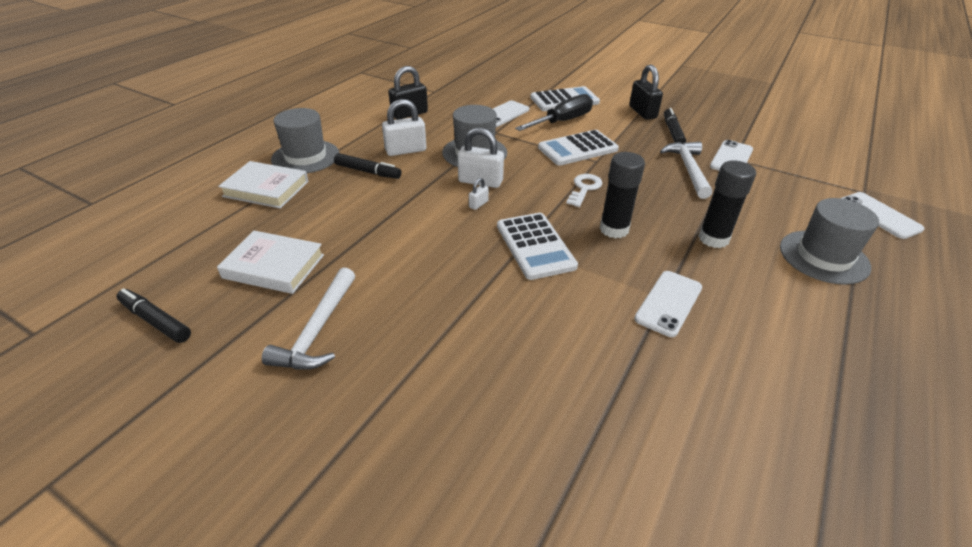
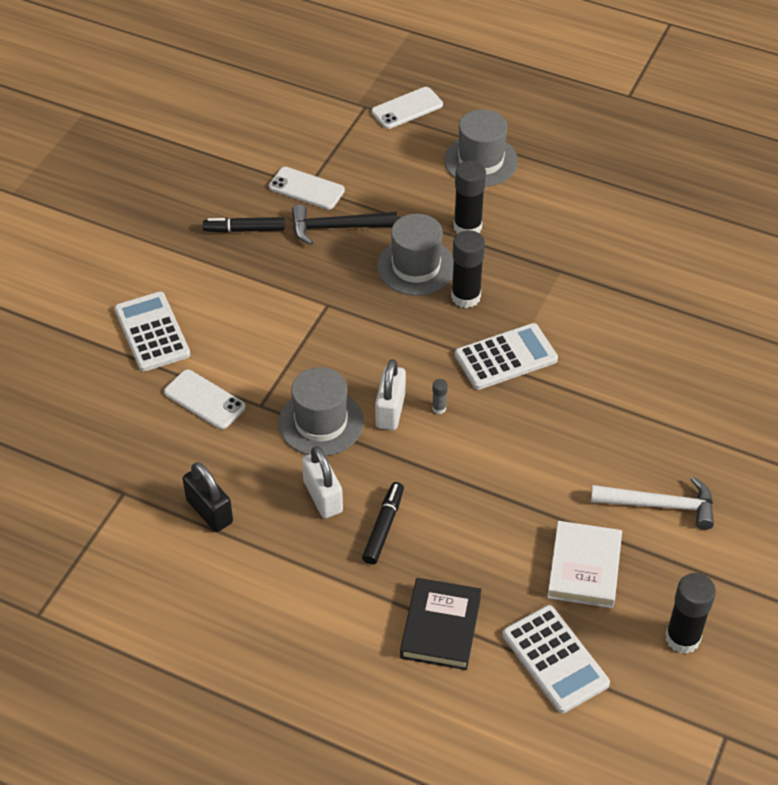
camera: 95 degrees left, 10 degrees up
(155, 321) = (682, 638): black marker -> black glue stick
(266, 189) = (441, 627): white book -> black book
(305, 157) = (354, 608): grey hat -> grey hat (416, 267)
(478, 204) = (439, 408): white padlock -> grey glue stick
(563, 121) = (222, 334): black screwdriver -> none
(577, 149) = (299, 321): white calculator -> white calculator (555, 659)
(584, 188) = (391, 317): white key -> none
(642, 112) = (188, 252): black padlock -> none
(668, 303) = (566, 268): white phone -> none
(688, 169) = (337, 227): white hammer -> black hammer

